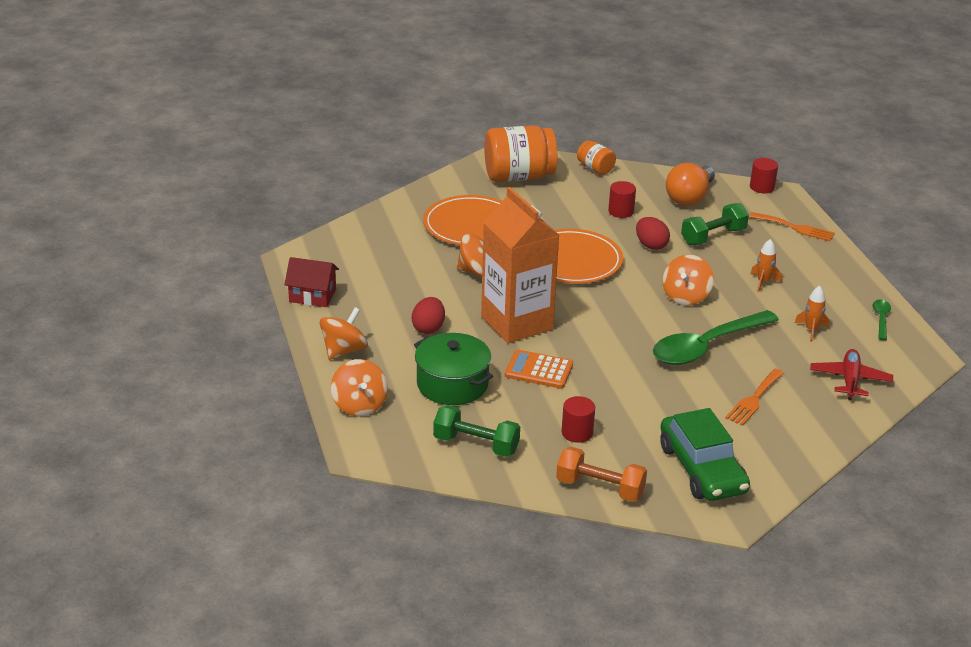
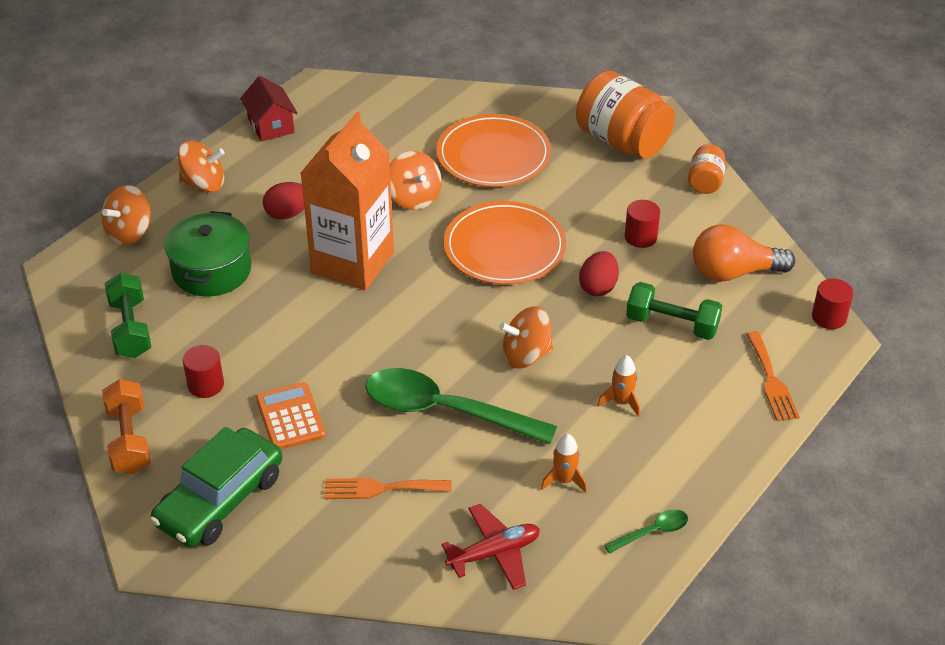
camera: 55 degrees right, 10 degrees up
(539, 370) = (286, 313): orange calculator -> orange calculator (290, 417)

